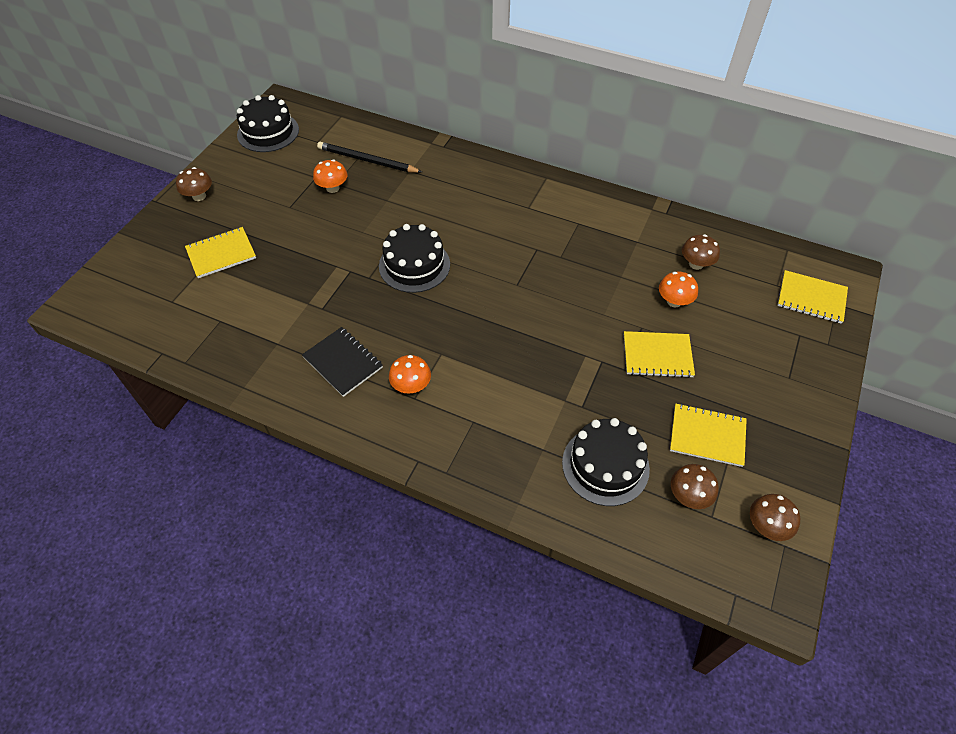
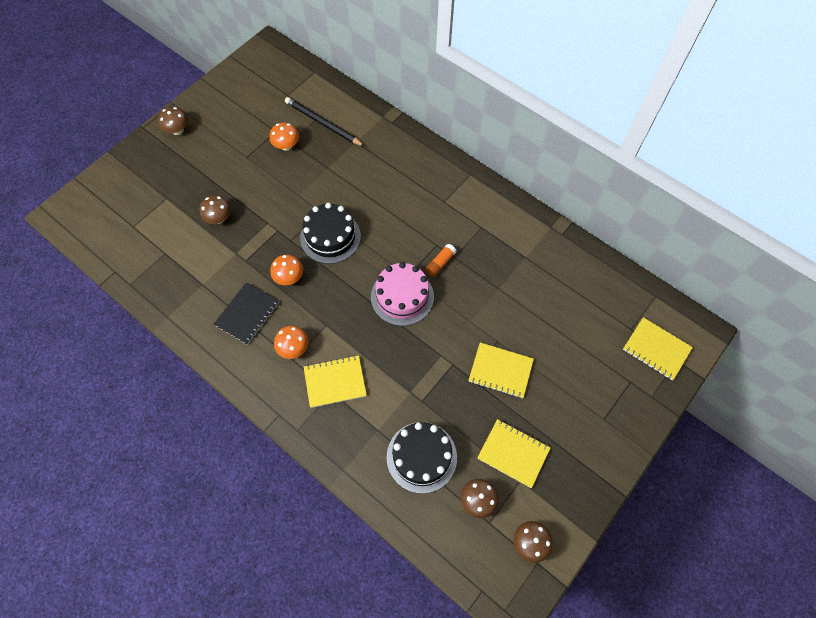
camera: 15 degrees right, 10 degrees up
(221, 254) = (181, 190): yellow notebook -> yellow notebook (335, 382)
(268, 132) = (249, 76): black cake -> none
(343, 362) = (247, 314): black notebook -> black notebook turned 60 degrees clockwise
(518, 306) = (402, 296): none -> pink cake
(548, 265) = (440, 263): none -> orange glue stick
(674, 301) = (534, 323): orange mushroom -> orange mushroom (289, 277)
(696, 264) = (568, 291): brown mushroom -> brown mushroom (219, 218)

